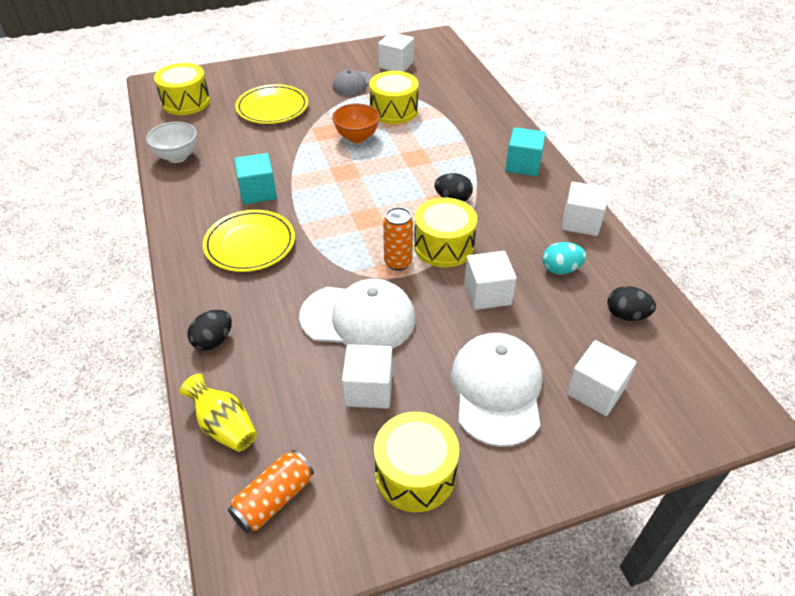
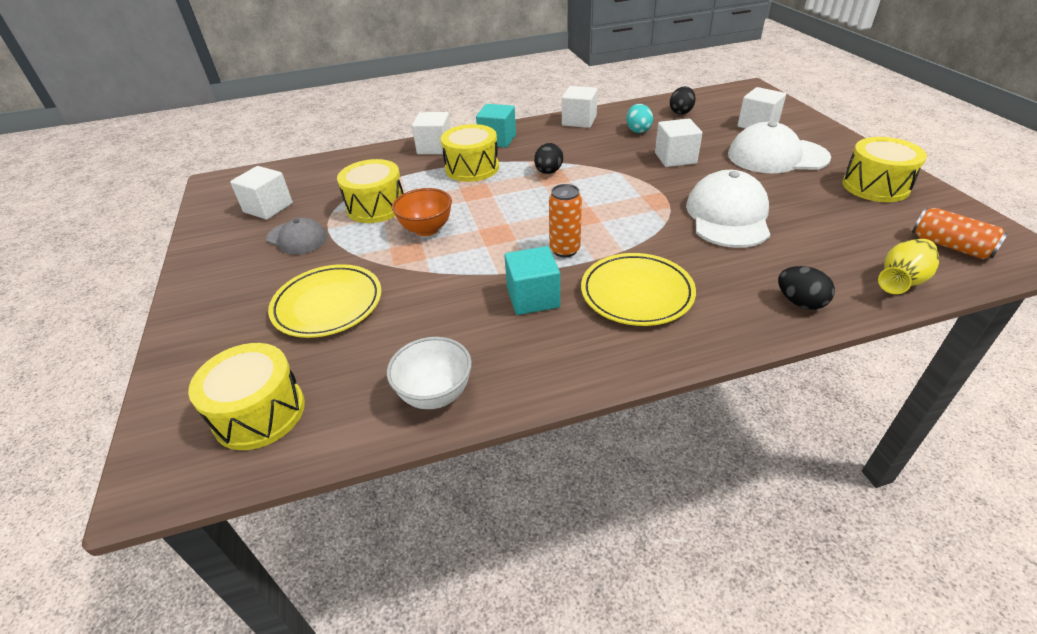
camera: 85 degrees left, 5 degrees down
(368, 389) = (809, 207): white cube -> white cube (435, 147)
(398, 262) = (646, 198): orange can -> orange can (565, 250)
(443, 246) = (618, 176): yellow drum -> yellow drum (472, 168)

